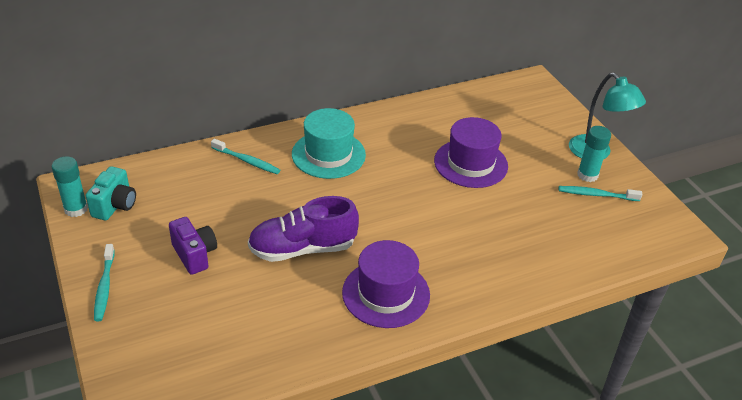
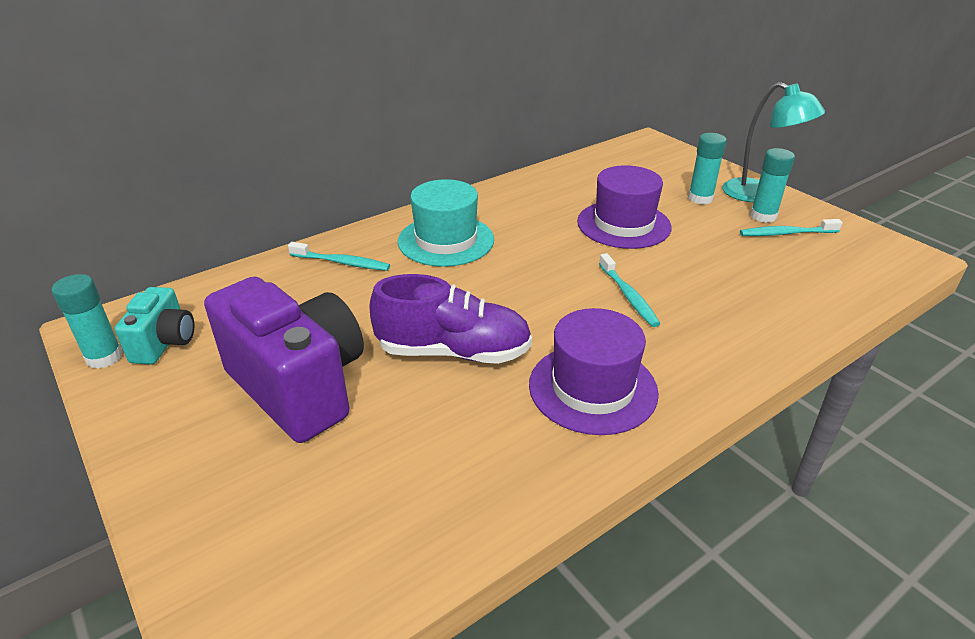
camera: 10 degrees left, 5 degrees down
(104, 287) = (164, 458): turquoise toothbrush -> turquoise toothbrush (628, 296)
(195, 255) = (299, 387): purple camera -> purple camera, size x1.96
(303, 249) = (453, 352): purple shoe -> purple shoe turned 150 degrees counterclockwise
(545, 149) = (700, 198): none -> turquoise glue stick

